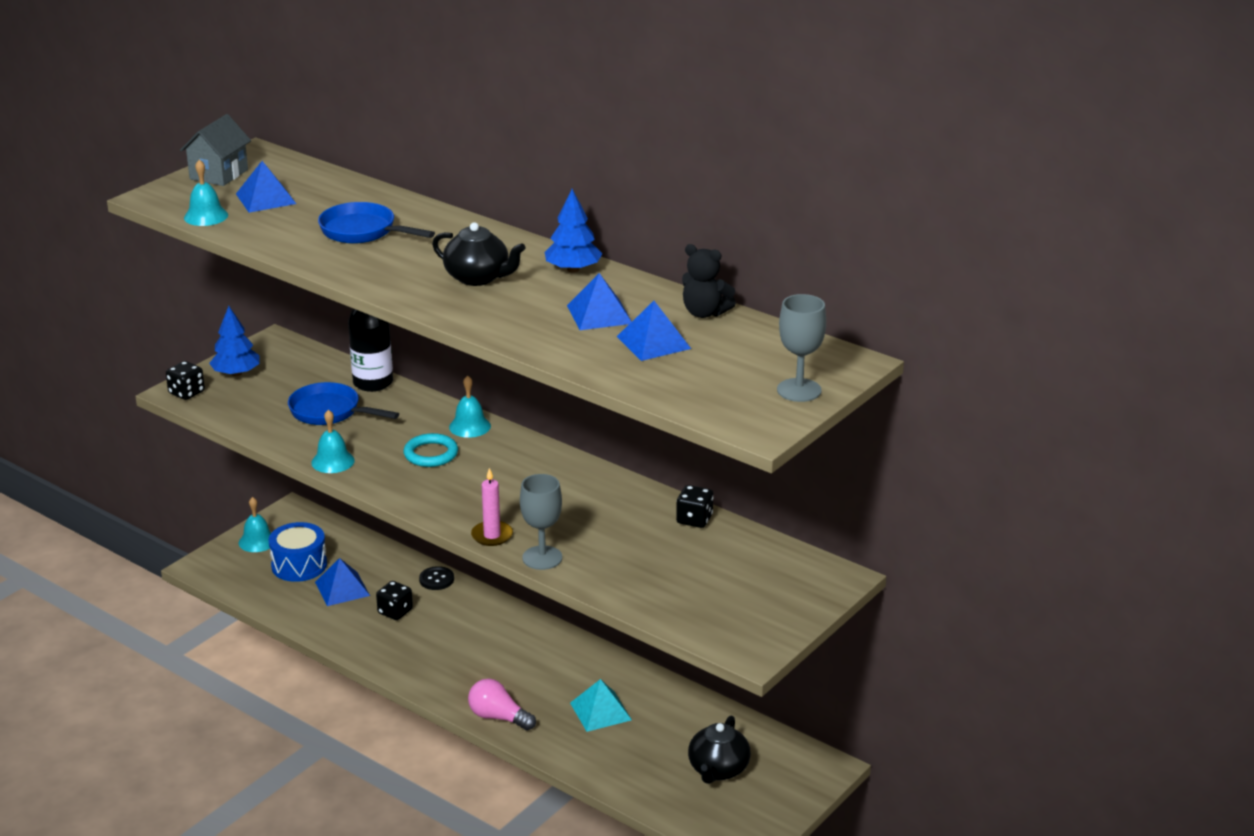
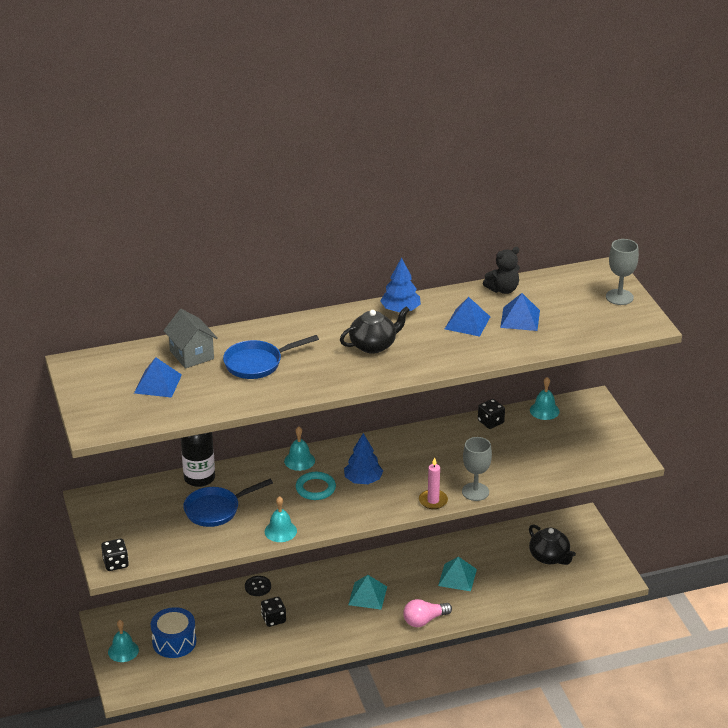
camera: 55 degrees left, 5 degrees up
(206, 216) = (155, 416): turquoise bell -> turquoise bell (544, 410)
(219, 174) = (92, 390): grey house -> grey house (192, 355)
(236, 373) = (115, 532): blue tree -> blue tree (363, 480)
(342, 589) = (223, 632): blue pyramid -> none
(499, 658) = (367, 595): none -> turquoise pyramid

